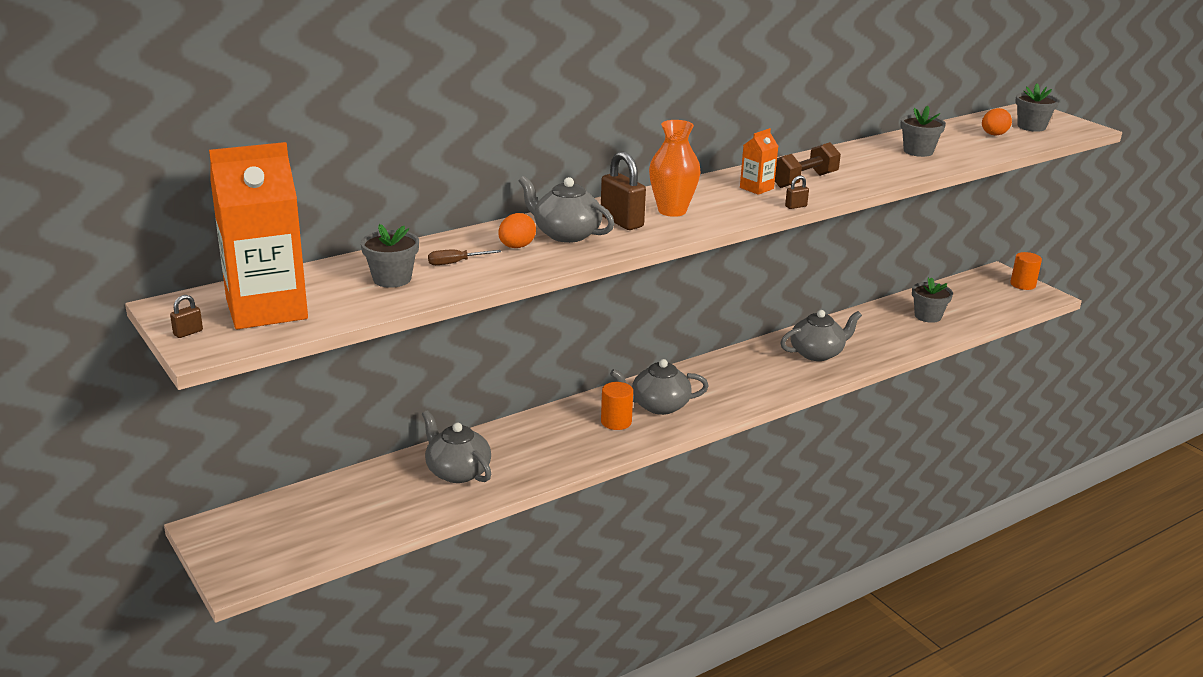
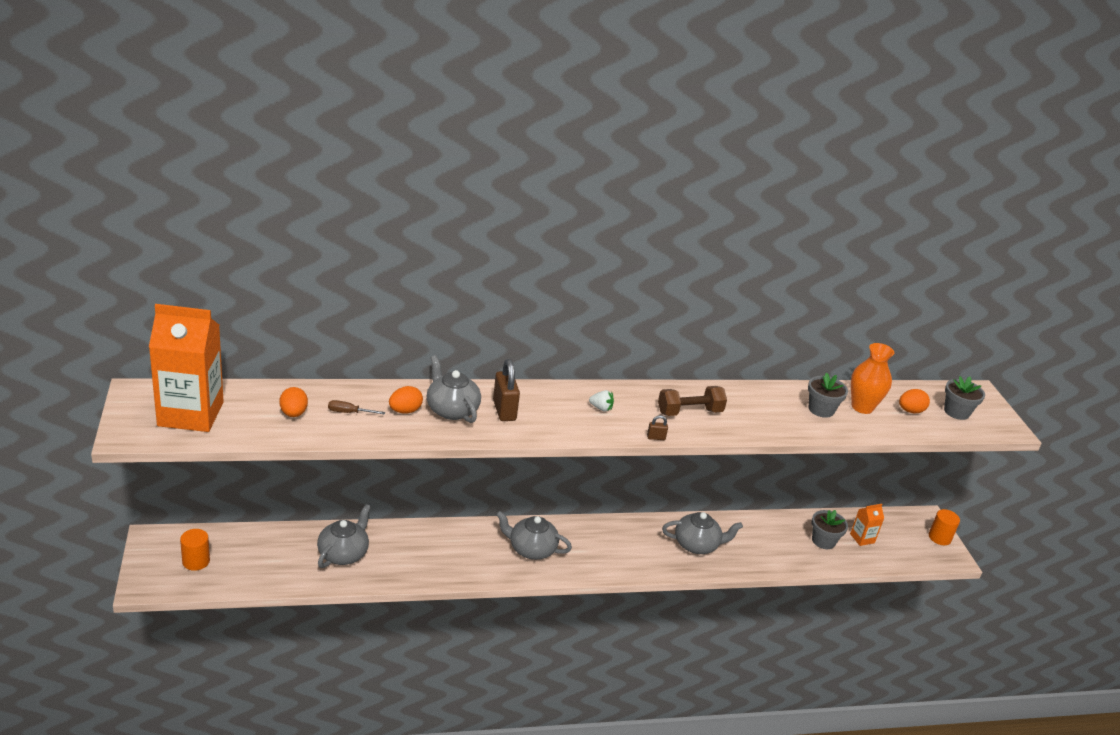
camera: 20 degrees right, 5 degrees up
(188, 333) = (126, 418): brown padlock -> none
(392, 279) = (293, 413): grey flower pot -> orange egg
(457, 471) = (343, 553): grey teapot -> grey teapot turned 45 degrees clockwise
(616, 422) = (488, 552): orange cylinder -> orange cylinder (196, 561)
(672, 211) = (553, 411): orange vase -> orange vase (862, 407)
(716, 197) = (601, 408): none -> white strawberry
(756, 188) = (642, 408): orange carton -> orange carton (862, 538)

